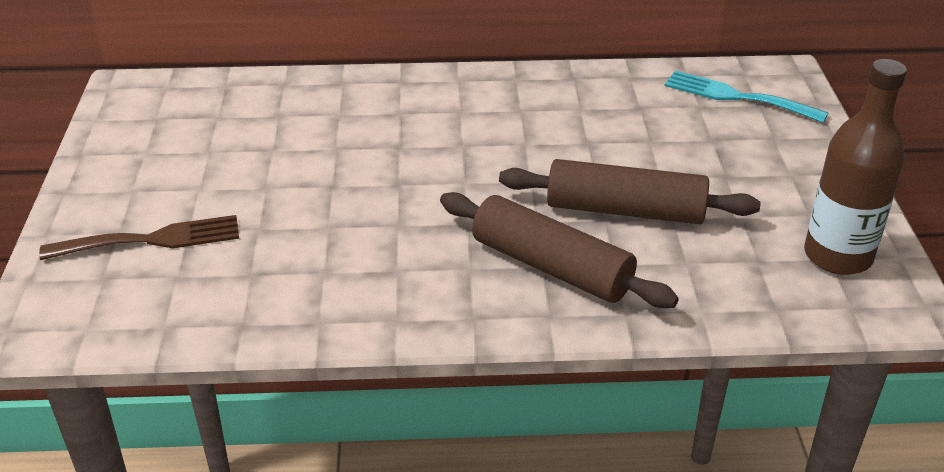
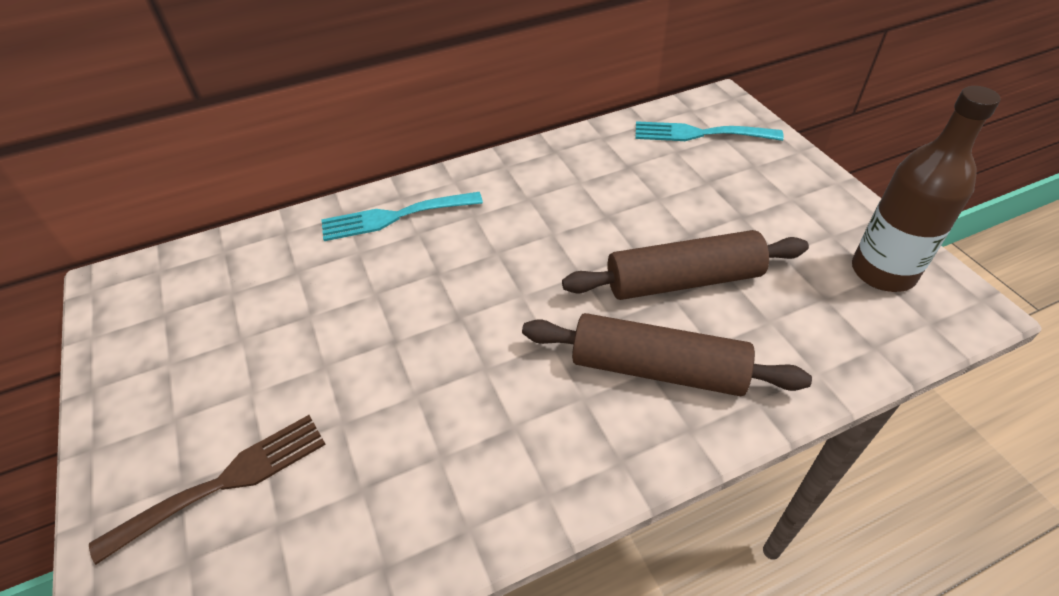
camera: 20 degrees left, 10 degrees up
(386, 95) = (394, 217): none -> turquoise fork

